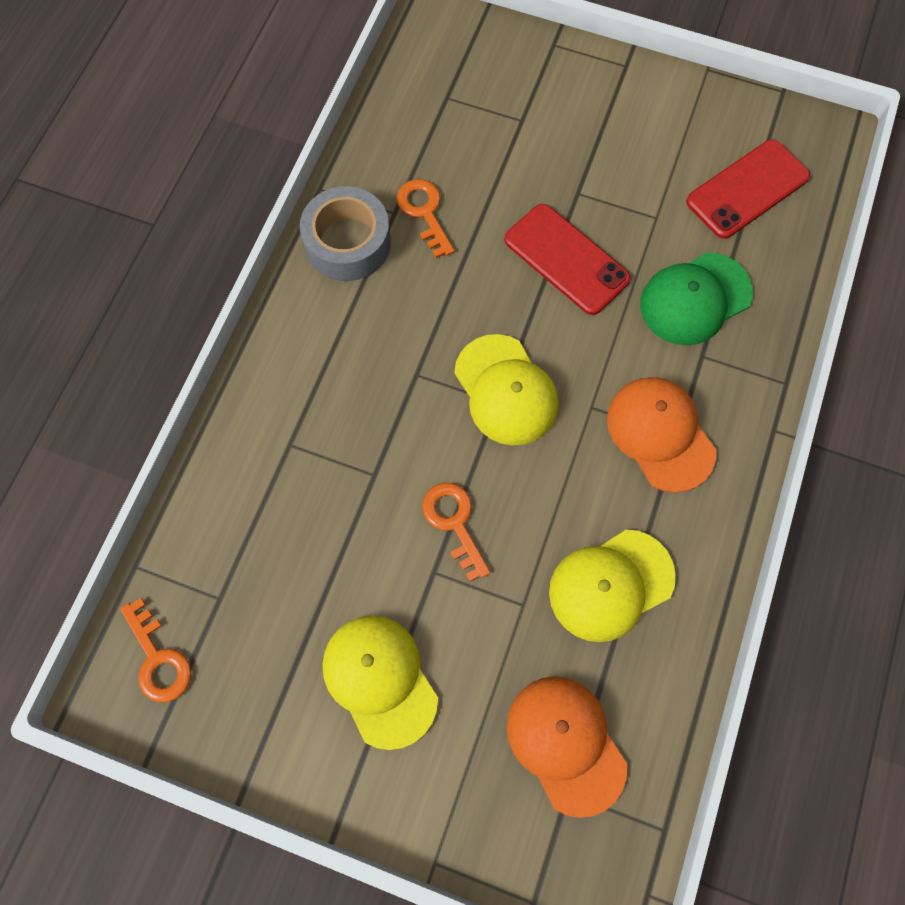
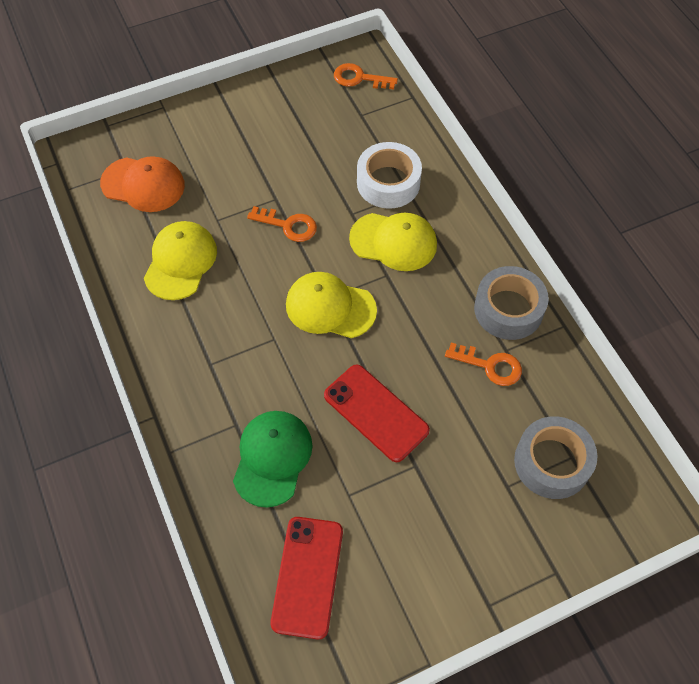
camera: 135 degrees right, 10 degrees down
(296, 476) = (388, 183): none -> white tape
(379, 680) = (254, 142): yellow cap -> yellow cap (393, 242)
(467, 106) = (552, 462): none -> grey tape
(566, 259) = (376, 413): red phone -> red phone turned 45 degrees clockwise
(660, 434) = (221, 357): orange cap -> none

